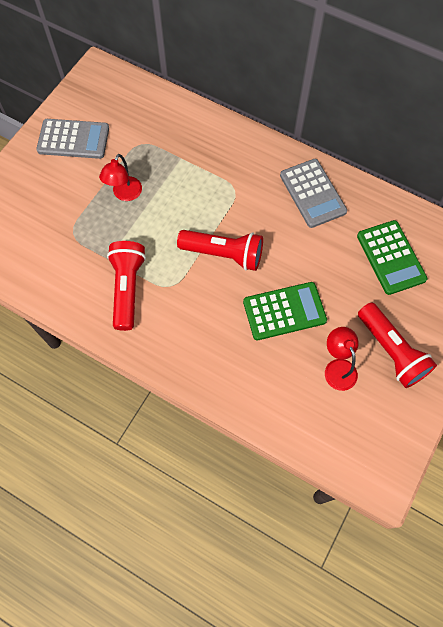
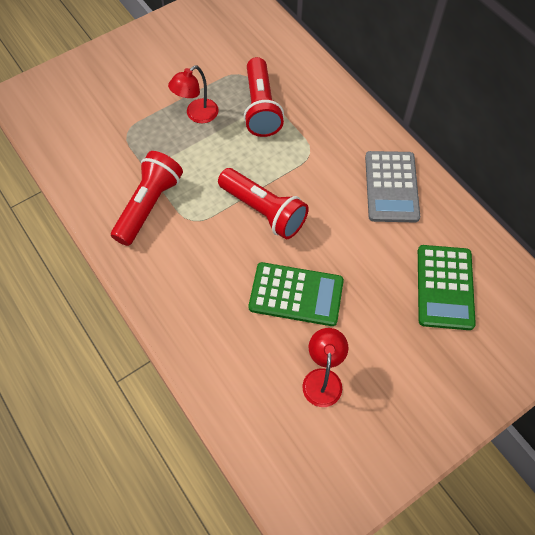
camera: 25 degrees right, 5 degrees down
(73, 139) = (177, 47): grey calculator -> none
(391, 351) = (392, 387): red flashlight -> red flashlight (261, 108)

